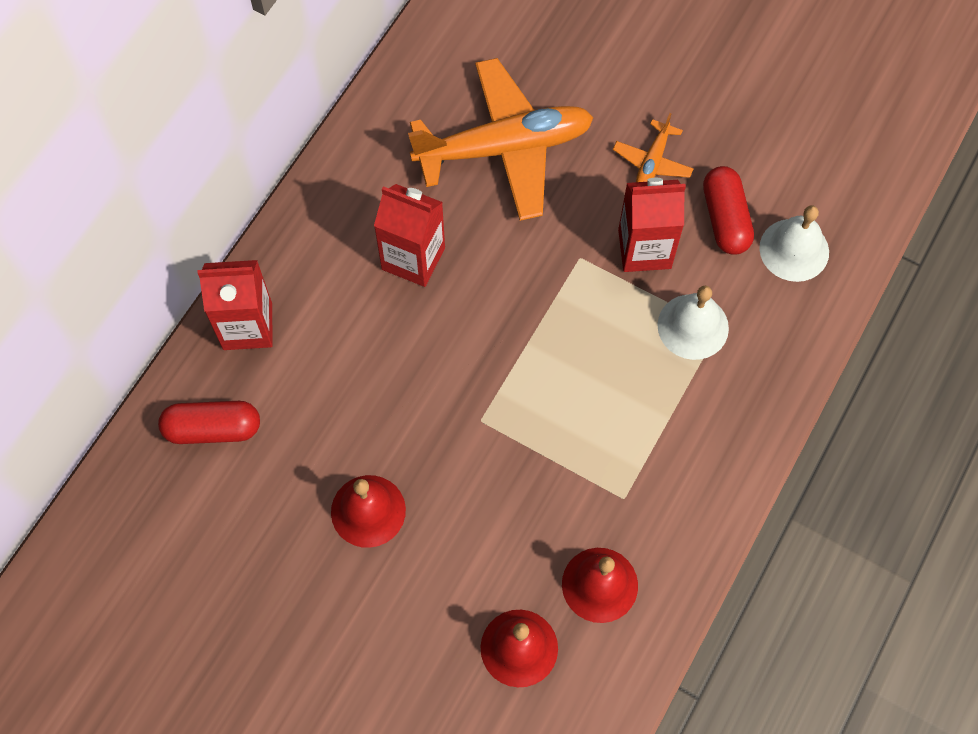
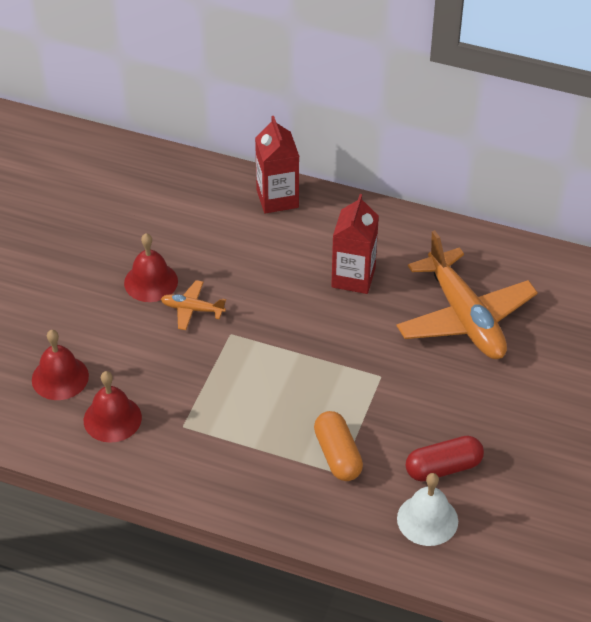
camera: 80 degrees right, 20 degrees down
(213, 428) = (198, 194): red capsule -> none
(644, 249) = (399, 416): red carton -> none
(652, 162) = (482, 413): orange plane -> orange plane (192, 309)
(693, 326) = (338, 455): white bell -> orange capsule

